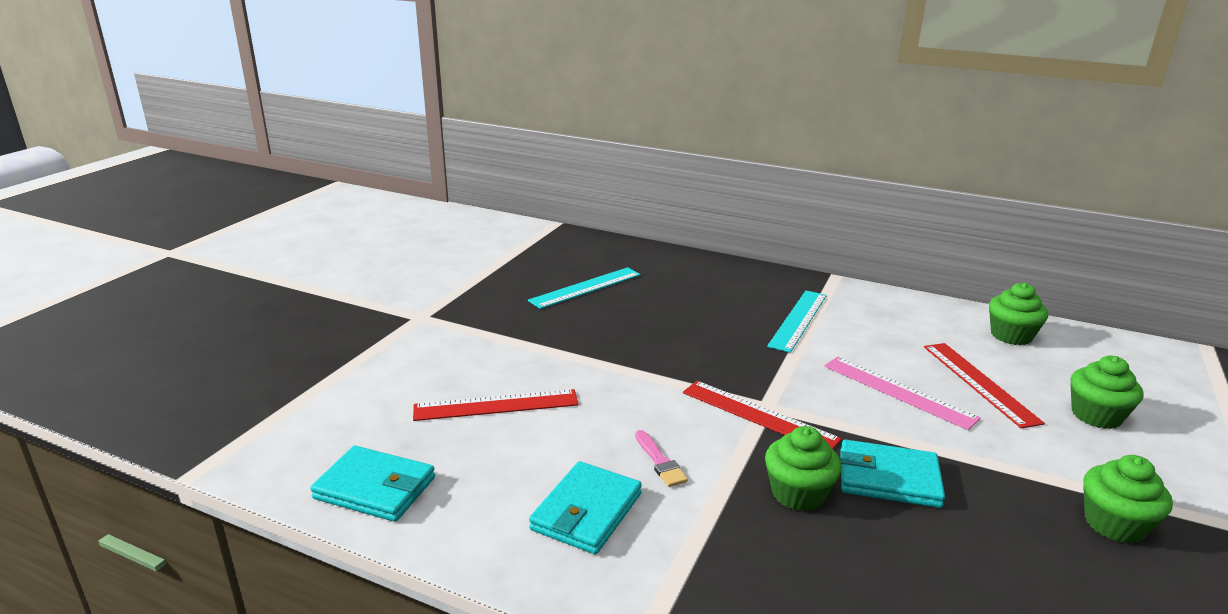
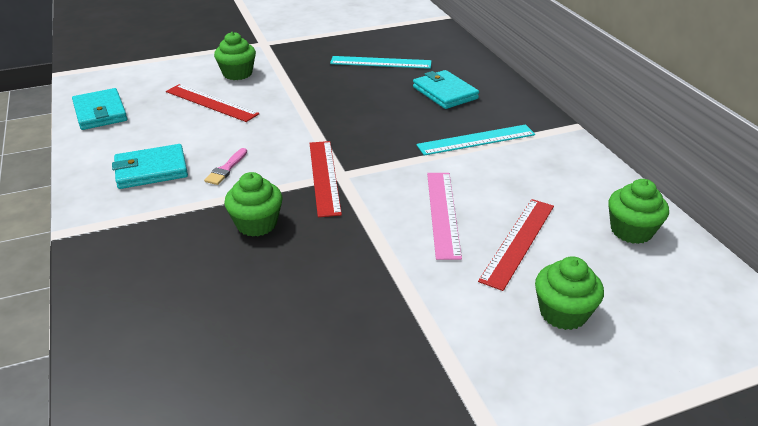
camera: 45 degrees right, 10 degrees up
(888, 478) = (321, 249): turquoise wallet -> turquoise wallet (445, 93)
(1114, 524) = (401, 365): green cupcake -> green cupcake (237, 73)

